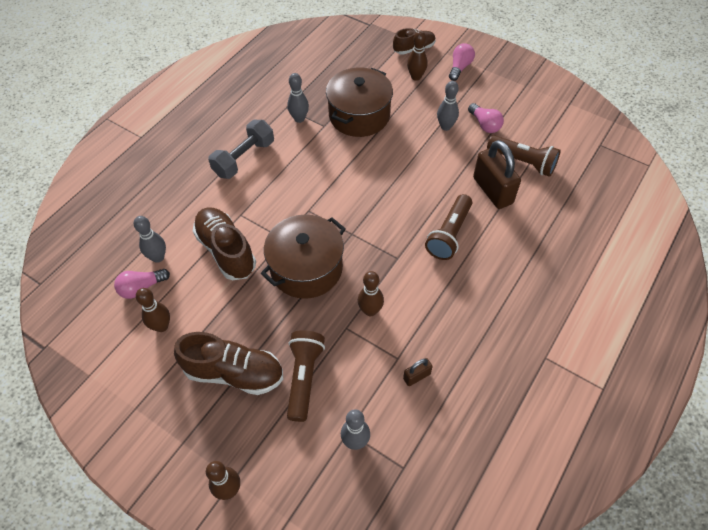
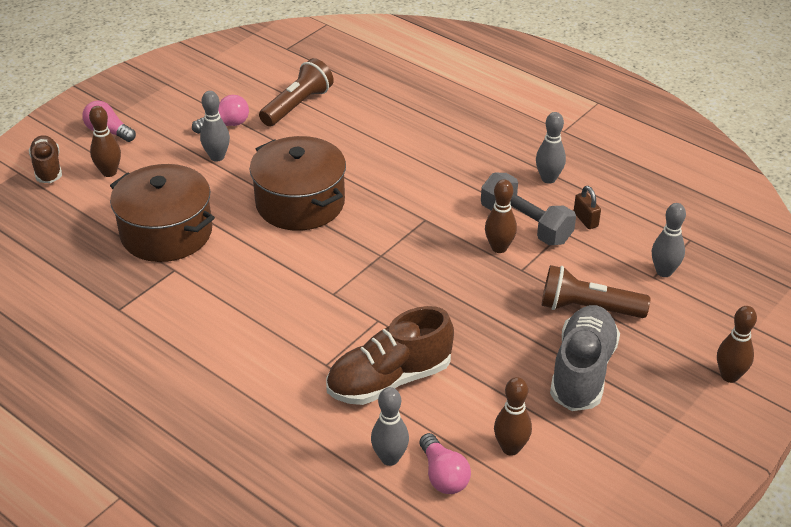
camera: 85 degrees left, 15 degrees down
(234, 373) = (582, 371): brown shoe -> grey shoe
(244, 158) = (214, 359): grey dumbbell -> grey dumbbell (526, 224)
(299, 119) = (149, 295): grey bowling pin -> grey bowling pin (548, 179)
(306, 268) = (430, 299): brown pot -> brown pot (300, 203)
(449, 234) = (396, 175): brown flashlight -> none
(492, 190) = (336, 134): brown padlock -> none

